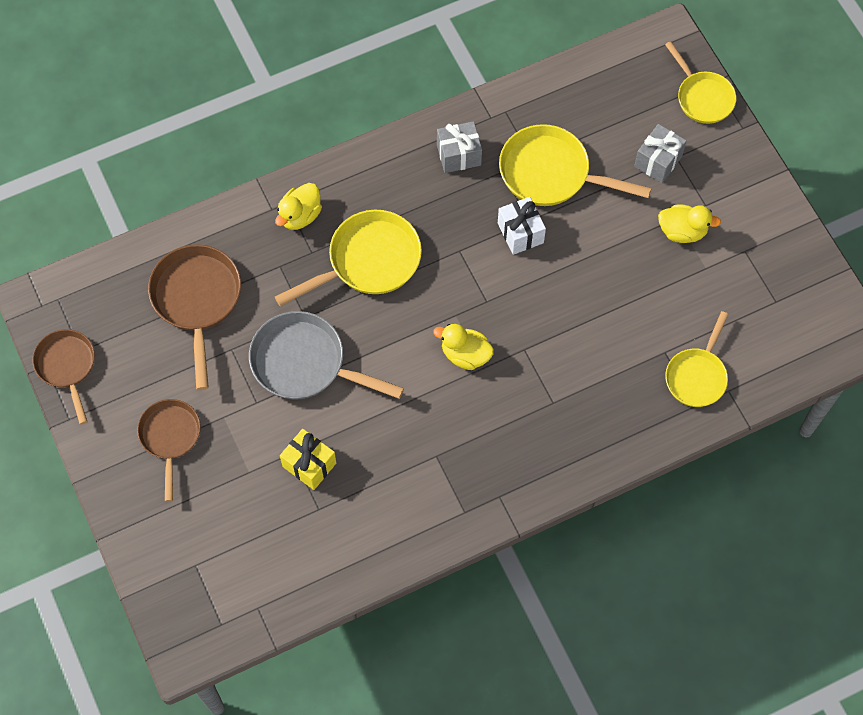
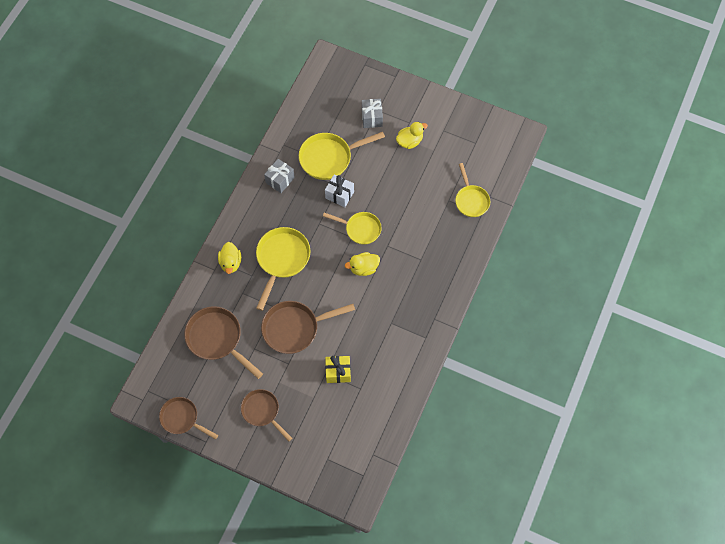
camera: 40 degrees left, 0 degrees up
(305, 363) = (295, 328): grey pan -> brown pan
(702, 97) = (366, 75): yellow pan -> yellow pan (360, 229)

